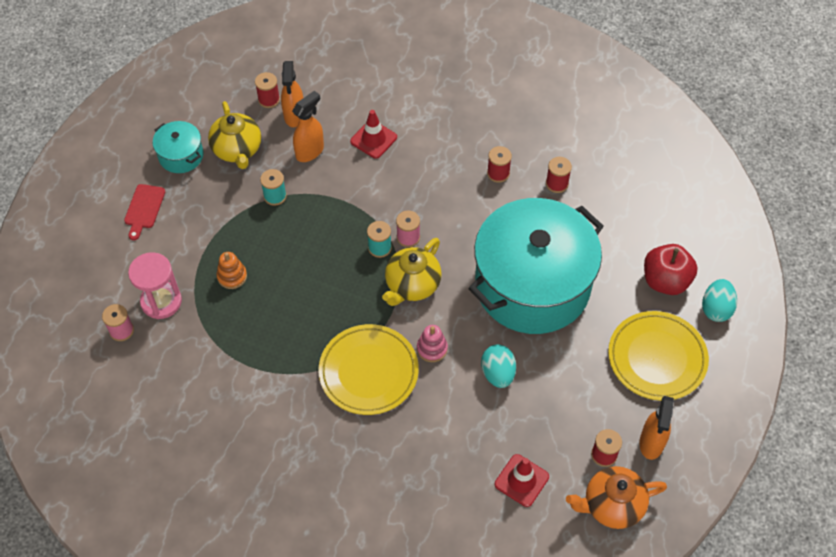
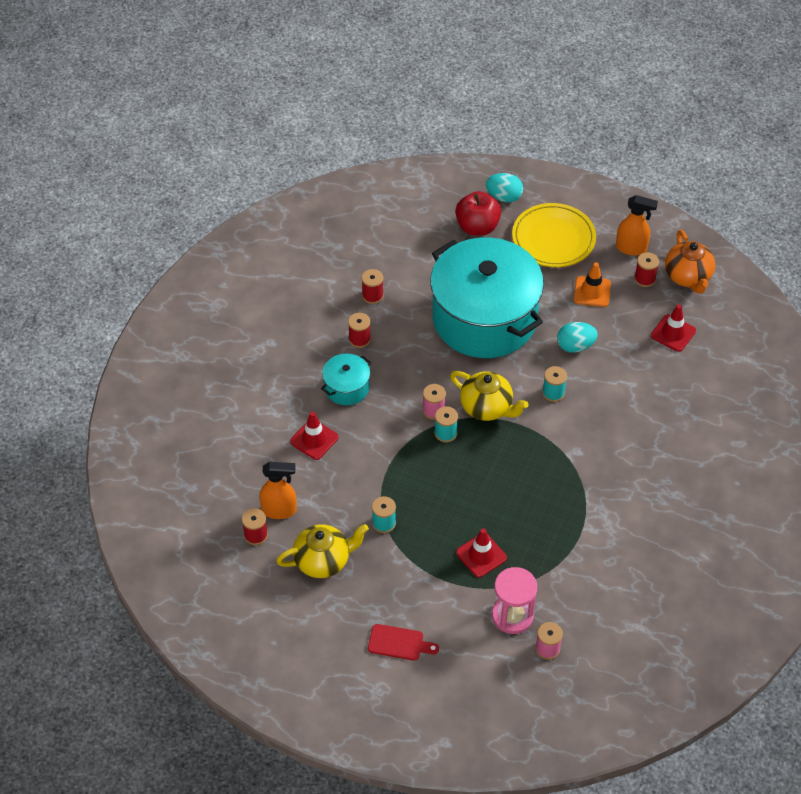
camera: 90 degrees left, 5 degrees down
(181, 155) = (329, 614): turquoise pot -> turquoise pot (346, 388)
(232, 276) = (481, 555): orange stacking toy -> red traffic cone
(310, 151) = (327, 494): orange spray bottle -> none
(368, 372) = (580, 440): yellow plate -> none
(432, 348) = (553, 393): pink stacking toy -> turquoise spool
(579, 395) = (592, 292): none -> orange traffic cone

